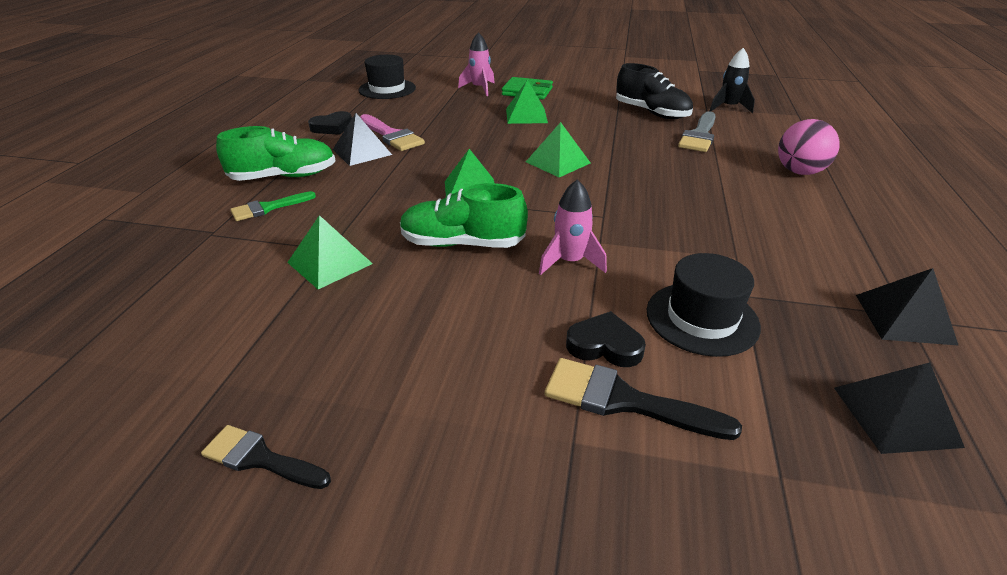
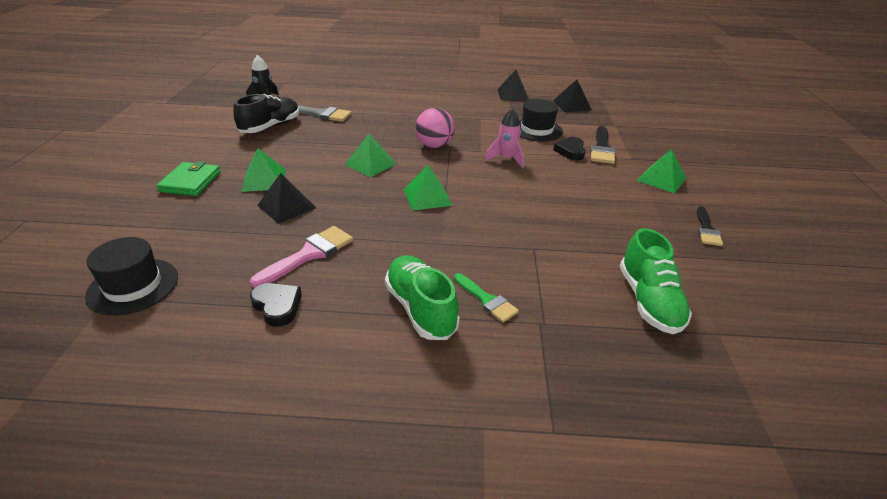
camera: 100 degrees left, 0 degrees up
(330, 263) = (551, 244): green pyramid -> green pyramid (661, 179)
(362, 152) = (353, 267): black pyramid -> black pyramid (287, 206)
(462, 243) = (502, 194): green shoe -> green shoe (649, 301)
(479, 89) = (167, 211): pink rocket -> none
(799, 172) = (378, 94): pink ball -> pink ball (434, 146)

